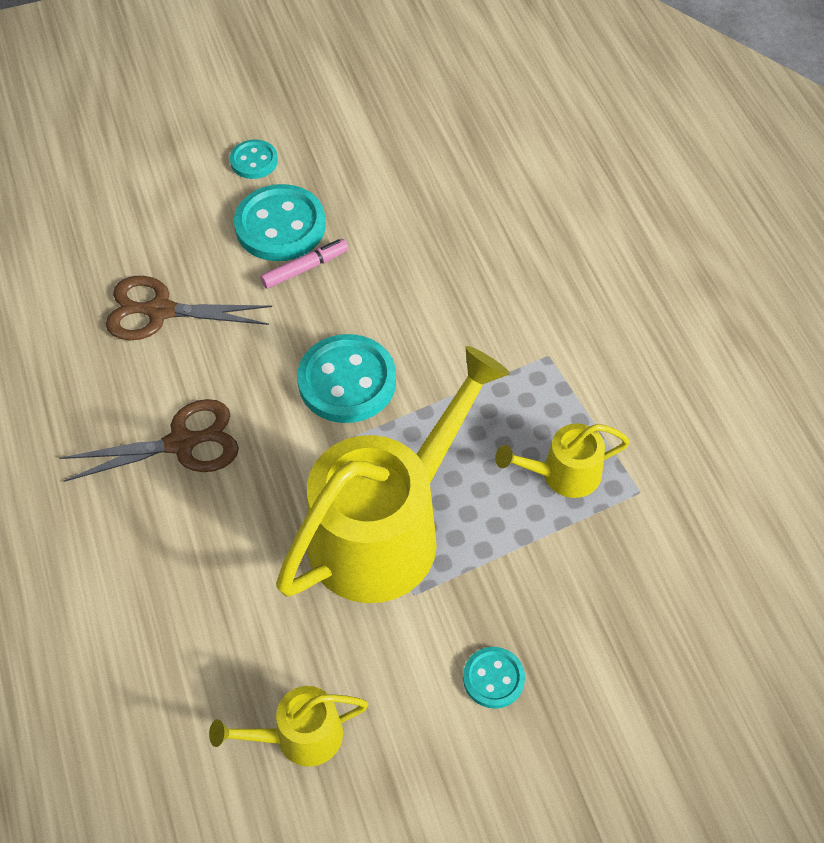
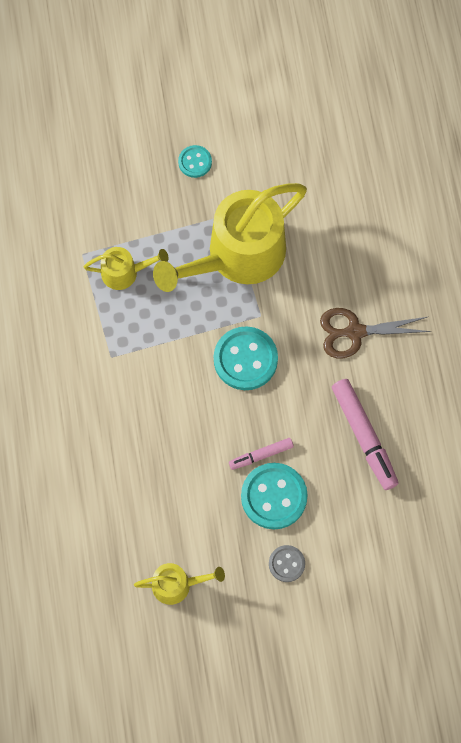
camera: 170 degrees left, 15 degrees up
(160, 311) = (364, 435): brown scissors -> pink marker
(254, 161) = (286, 564): turquoise button -> grey button
(298, 737) = (303, 149): yellow watering can -> yellow watering can (177, 584)

